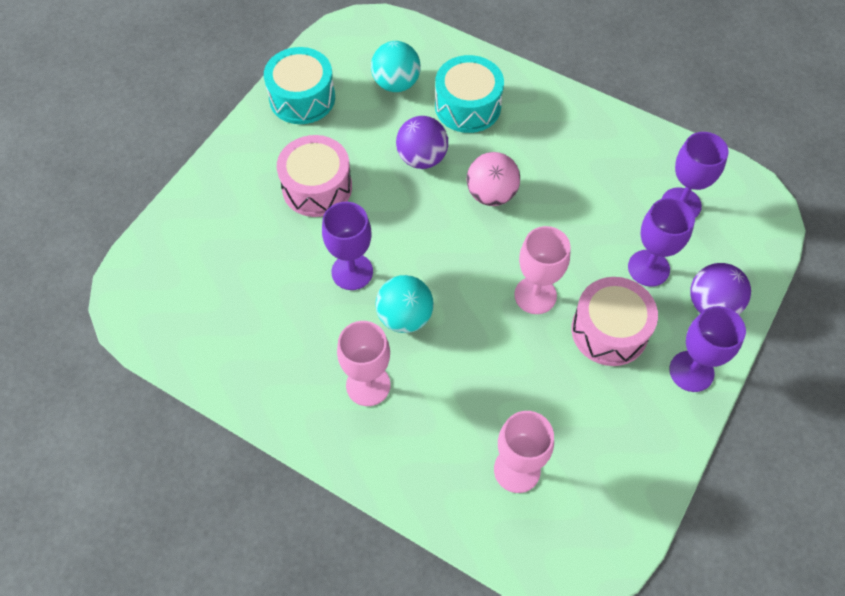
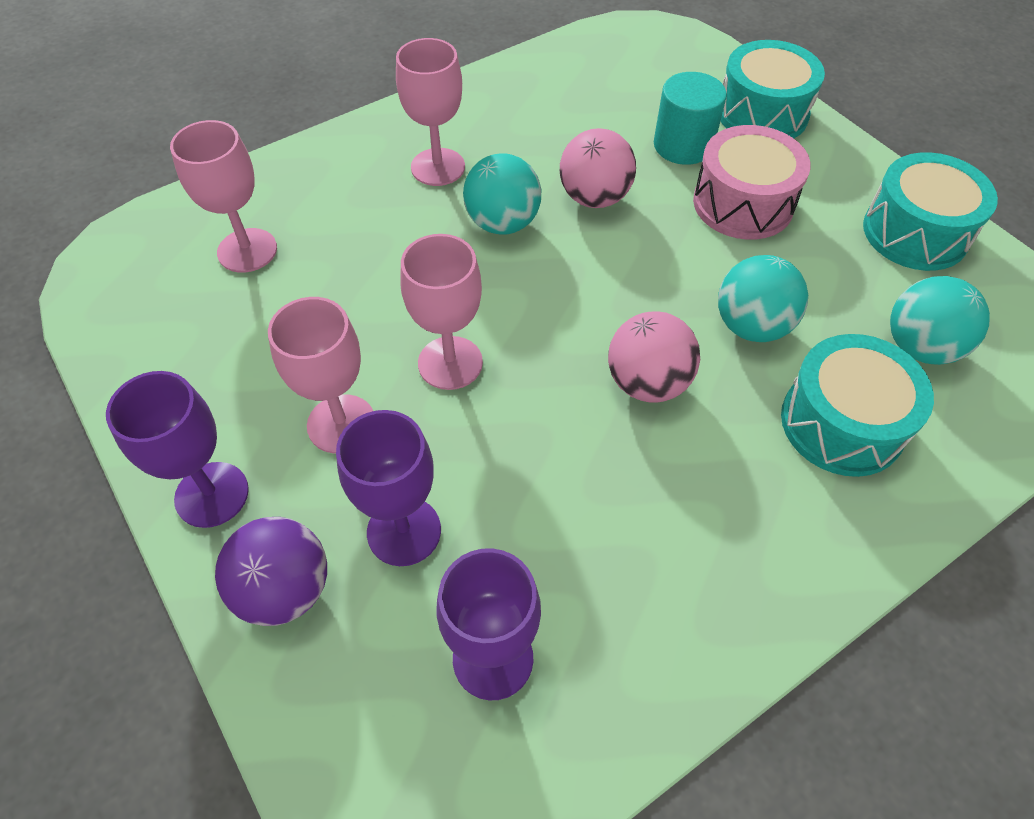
camera: 115 degrees right, 5 degrees down
(212, 200) = (762, 113): none -> turquoise drum
(271, 237) = (683, 145): none -> turquoise cylinder
(352, 272) = (594, 198): purple goblet -> pink ball
(422, 158) = (751, 326): purple ball -> turquoise ball
(609, 331) = (341, 424): pink drum -> pink goblet

